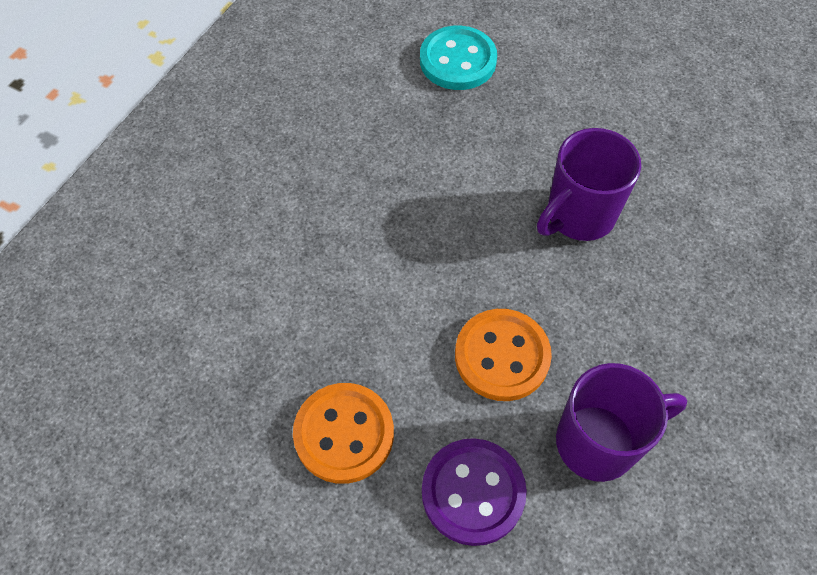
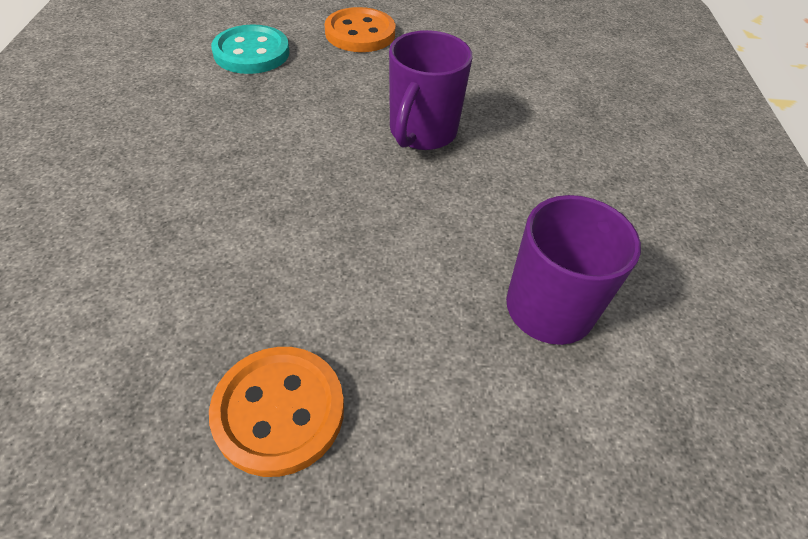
camera: 30 degrees left, 10 degrees down
(473, 492) = (458, 410): purple button -> none
(502, 356) = (416, 266): orange button -> orange button (360, 33)

